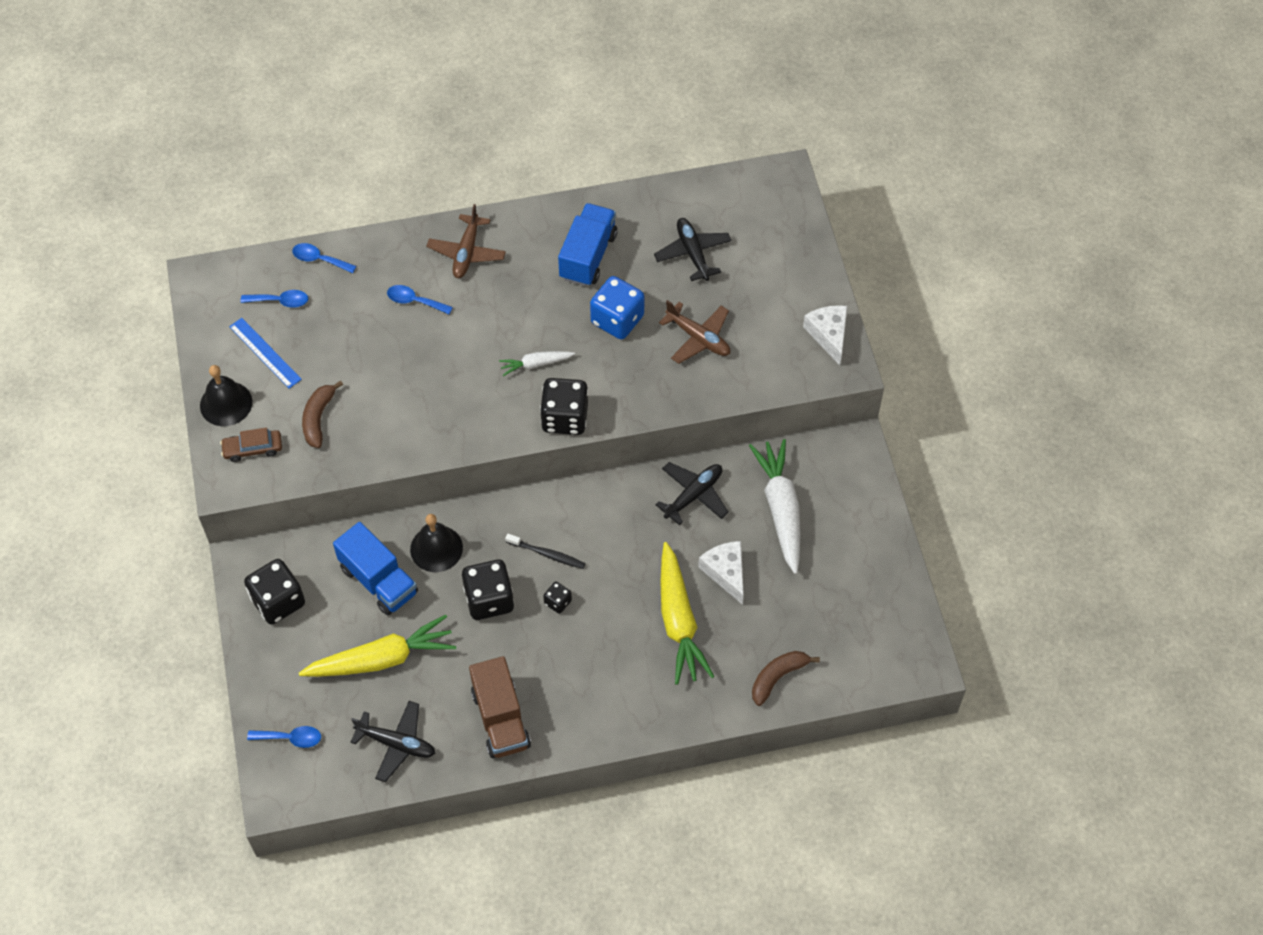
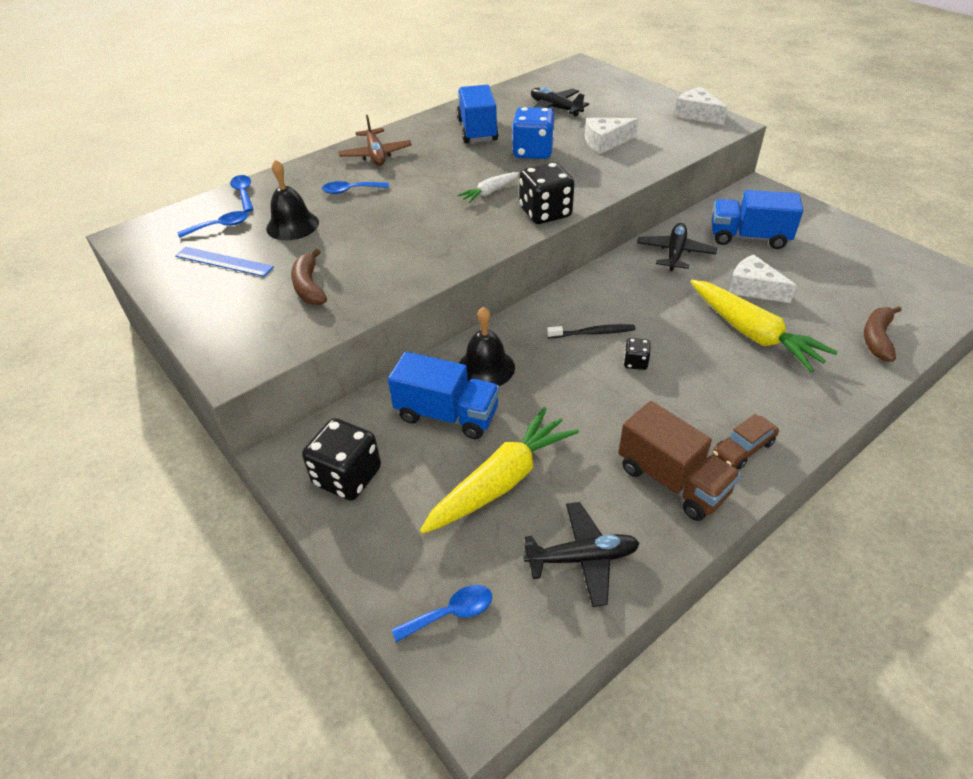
camera: 25 degrees left, 15 degrees down
(226, 403) = (200, 308): black bell -> black bell (292, 225)
(253, 449) = (250, 331): brown car -> brown car (743, 448)
(319, 259) = (244, 193): blue spoon -> blue spoon turned 75 degrees clockwise
(489, 599) = (570, 386): black dice -> none
(698, 338) = (605, 142): brown plane -> white cheese
(780, 509) = (748, 237): white carrot -> blue truck

